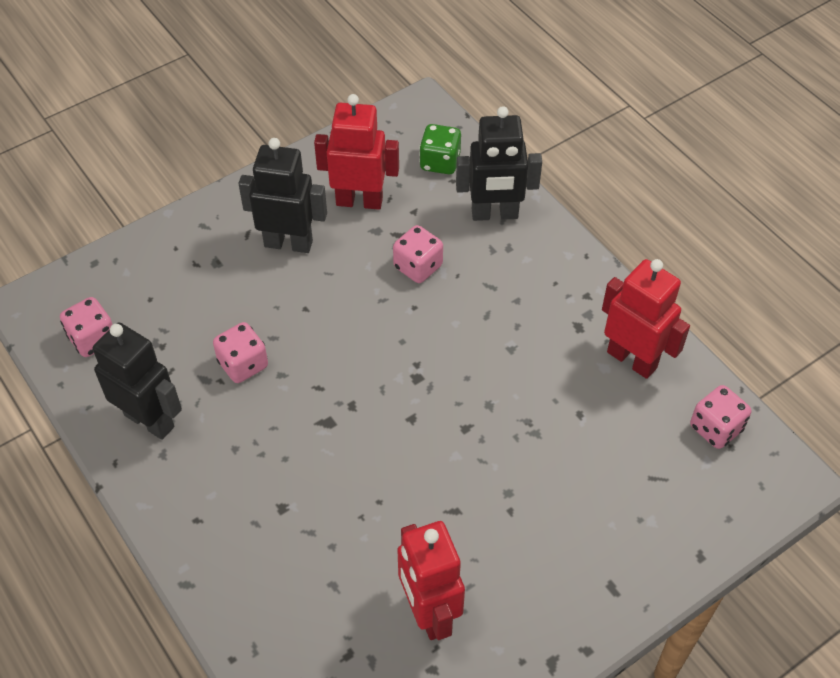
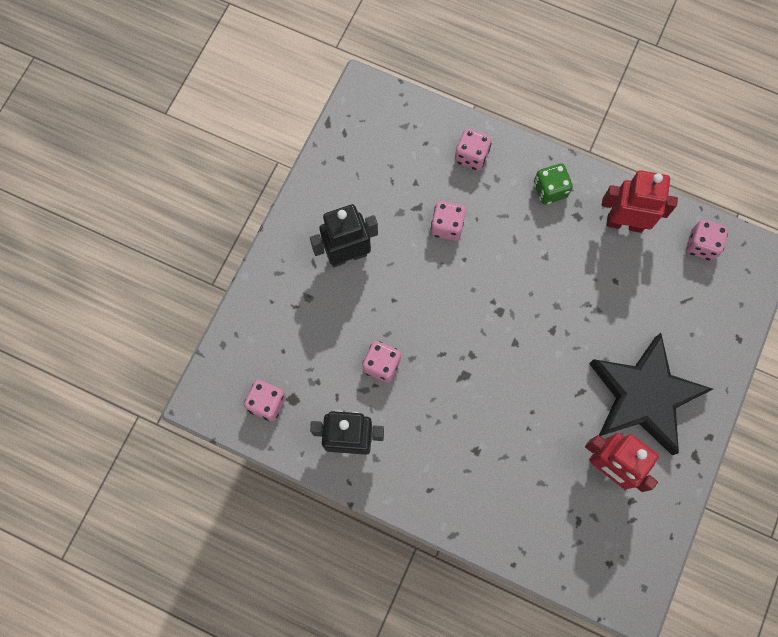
camera: 30 degrees left, 20 degrees up
(359, 201) = (373, 194): red robot -> none
(440, 162) = (407, 132): green dice -> green dice (550, 190)
(494, 214) = (471, 156): black robot -> pink dice
(530, 557) = (644, 396): none -> black star

